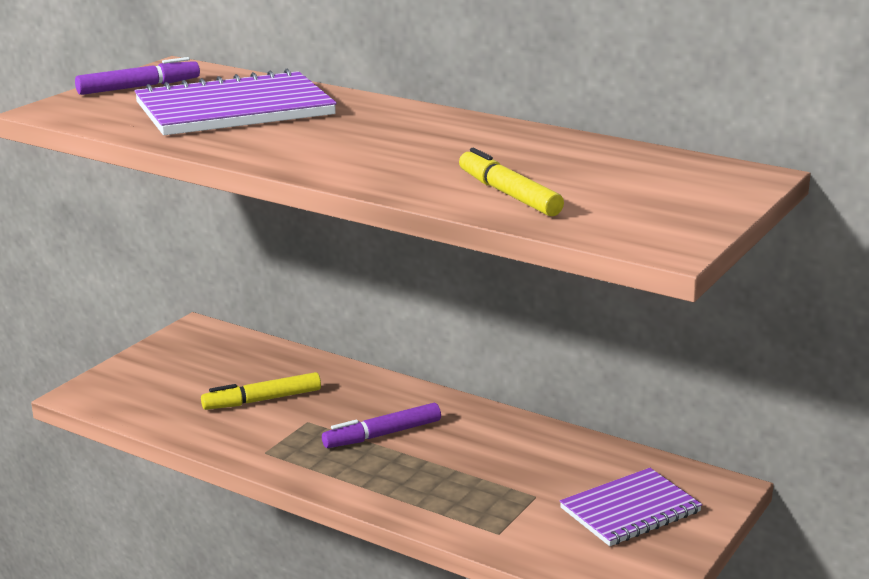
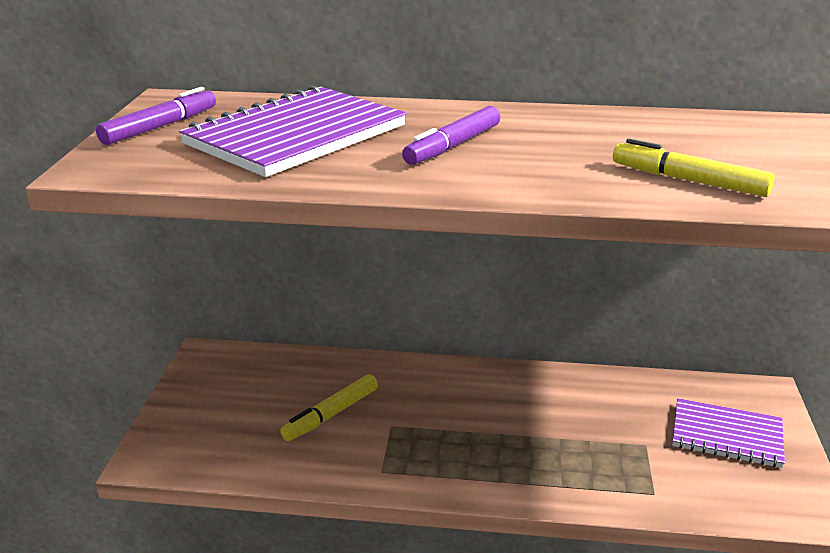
camera: 25 degrees left, 5 degrees up
(382, 435) = (468, 420): purple marker -> purple marker (453, 146)
(630, 510) = (726, 435): purple notebook -> purple notebook turned 75 degrees clockwise

